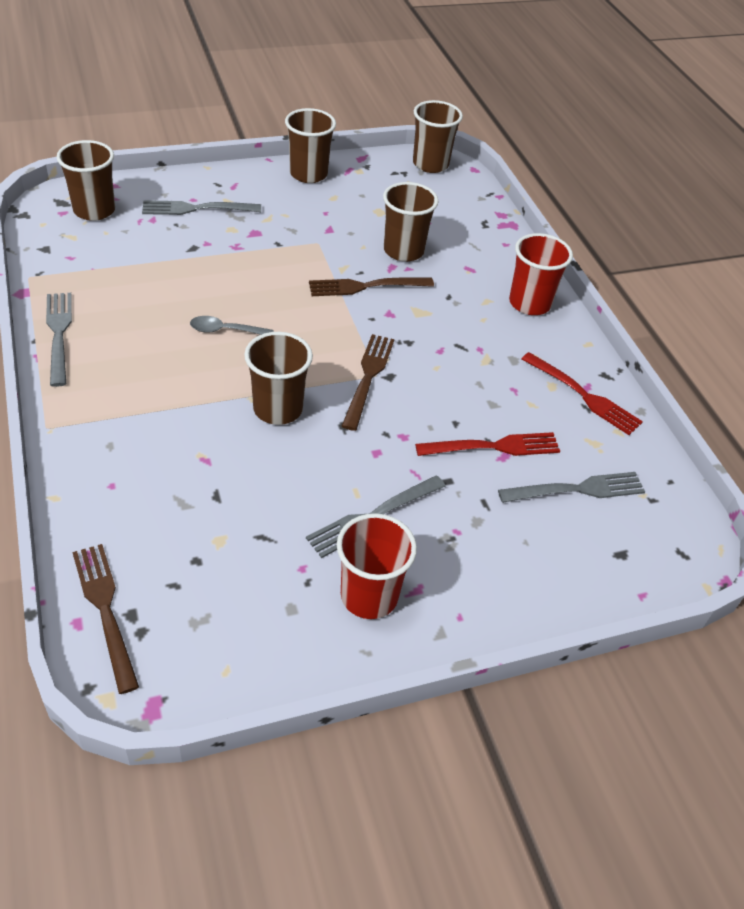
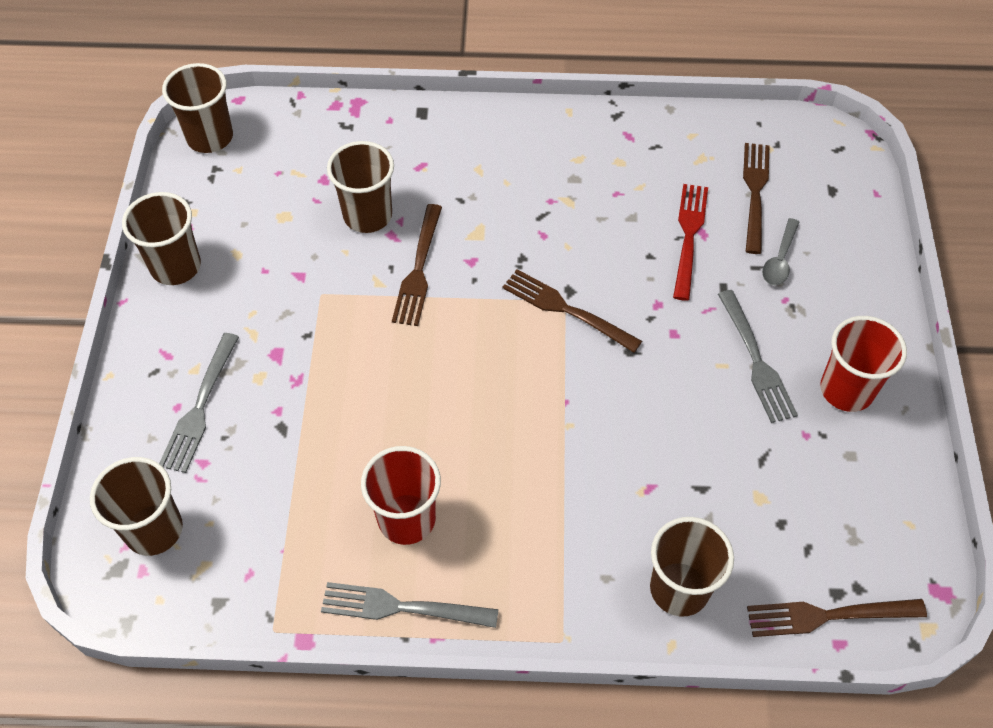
camera: 65 degrees left, 10 degrees up
(225, 330) = (451, 425): grey spoon -> grey spoon (780, 259)
(278, 409) = (591, 404): brown cup -> brown cup (679, 589)
(529, 303) = (494, 135): red cup -> red cup (406, 519)
(577, 489) = (755, 193): grey fork -> brown fork
(583, 395) = (639, 142): red fork -> none

